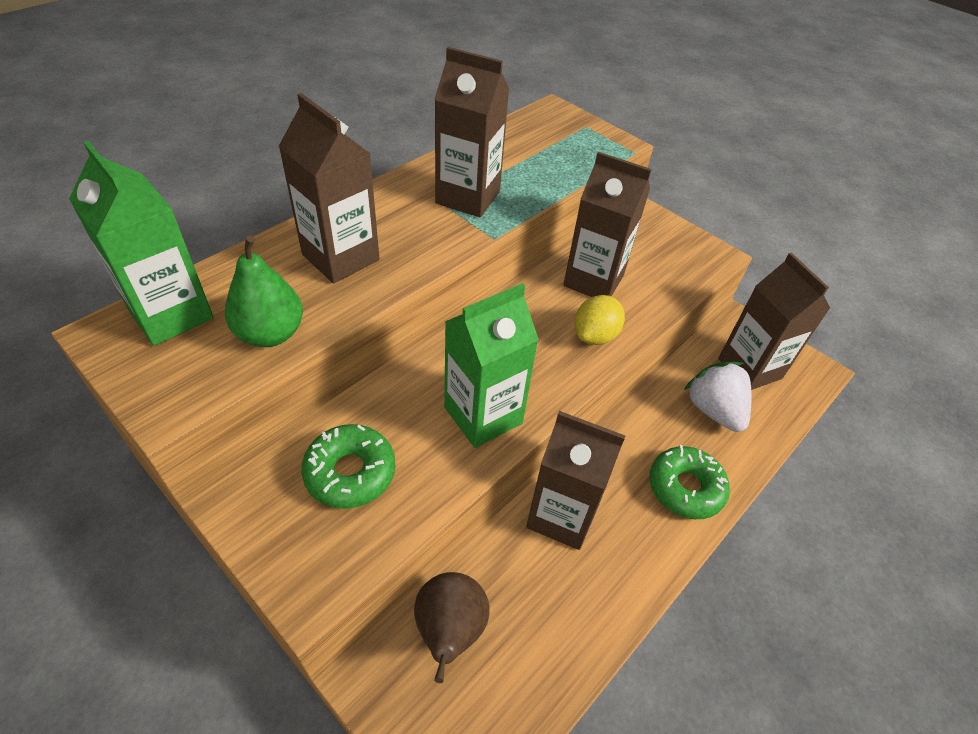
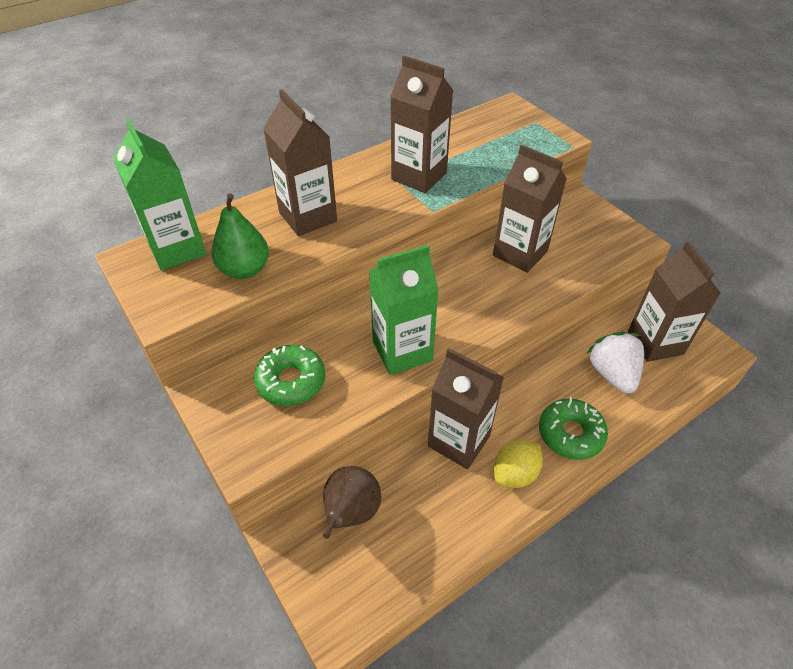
camera: 15 degrees right, 0 degrees up
(595, 335) = (510, 298): yellow lemon -> yellow lemon (515, 473)

